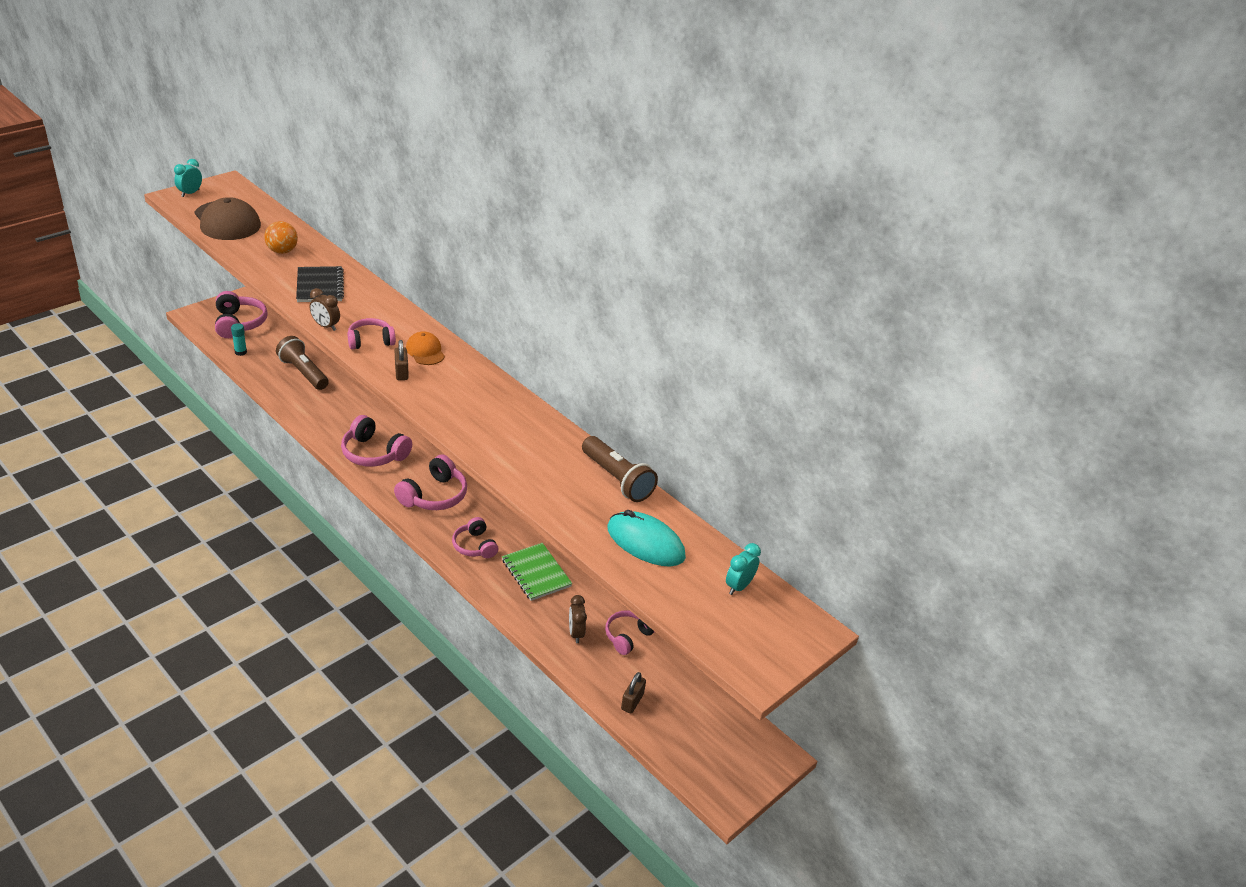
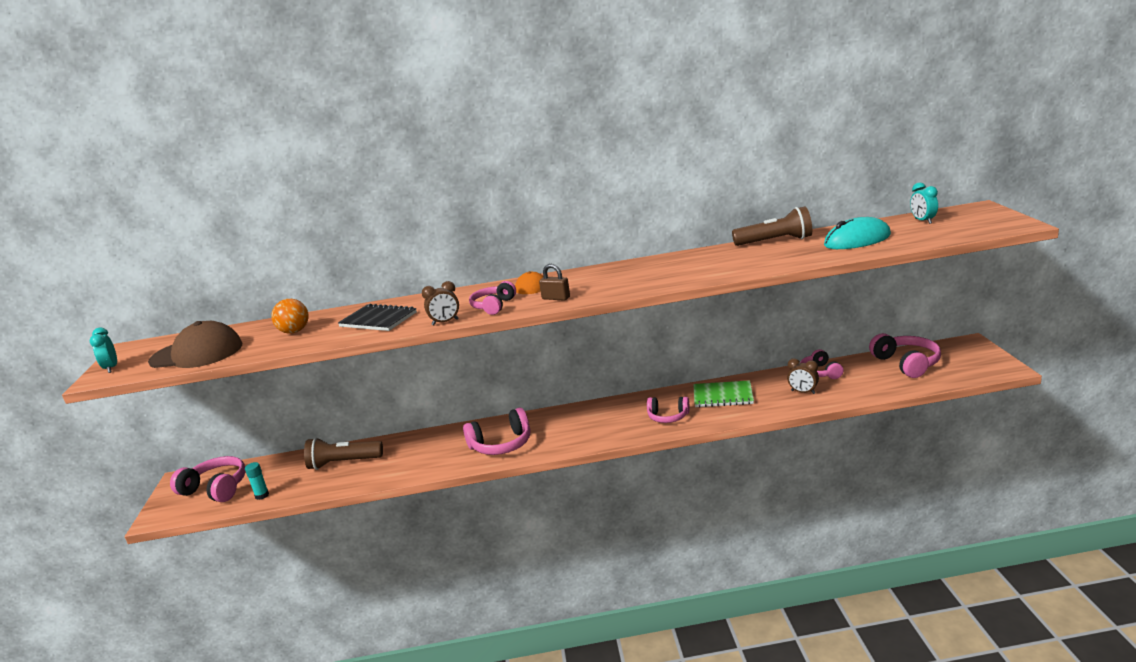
camera: 45 degrees left, 15 degrees down
(434, 495) = (588, 424): pink headphones -> pink headphones (906, 364)
(632, 701) = (890, 384): brown padlock -> none

